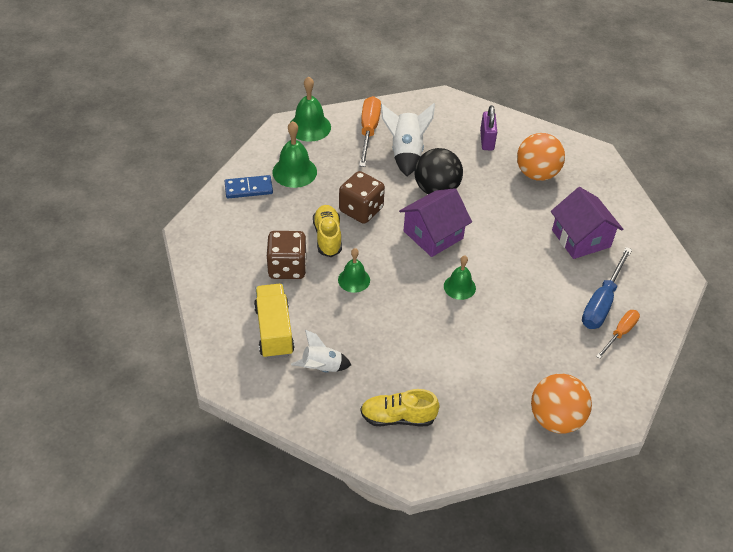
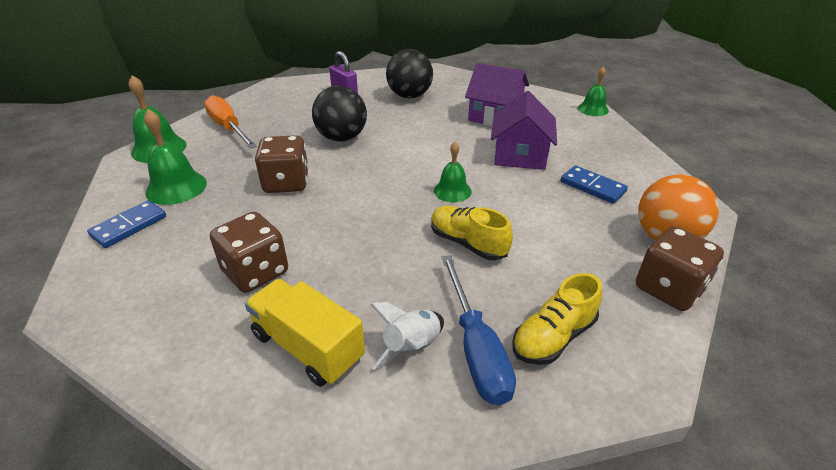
camera: 40 degrees left, 10 degrees down
(327, 237) = (275, 221): yellow shoe -> yellow shoe (468, 243)
(354, 280) = (346, 241): green bell -> green bell (593, 109)
(406, 153) = (283, 127): white rocket -> none
(433, 235) = (379, 168): purple house -> purple house (520, 155)
(503, 445) = (669, 289): none -> brown dice
(537, 174) = (409, 96): orange ball -> black ball
(563, 350) = (592, 187): none -> blue domino
(602, 302) = (567, 143): blue screwdriver -> blue screwdriver (476, 349)
(620, 333) = (608, 154): orange screwdriver -> none

